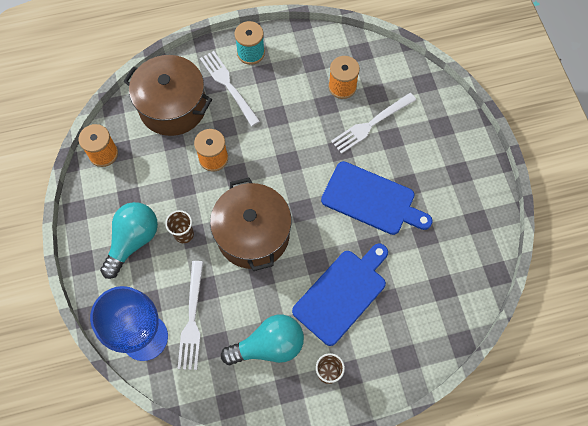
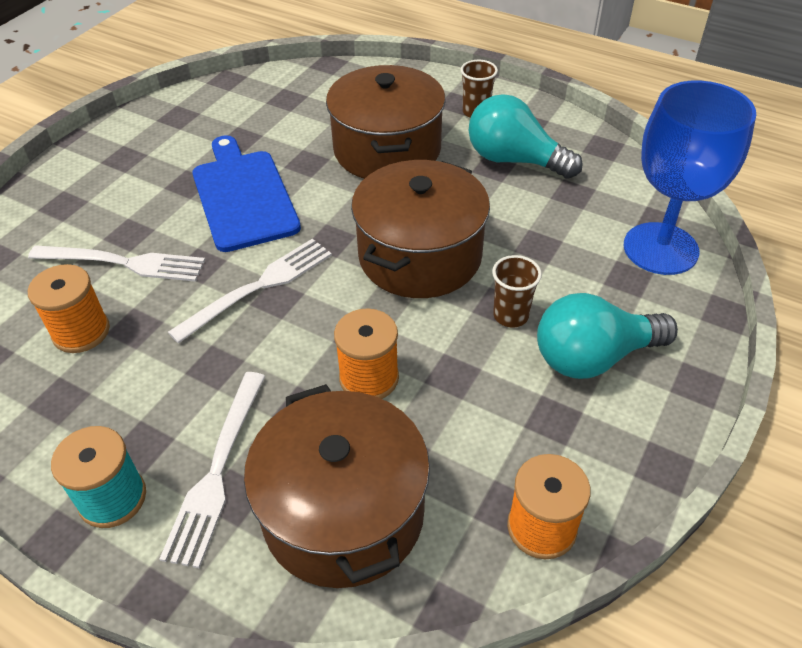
camera: 135 degrees left, 20 degrees down
(192, 320) = (583, 228): white fork -> white fork (260, 286)
(342, 293) = (387, 150): blue cutting board -> brown pot

